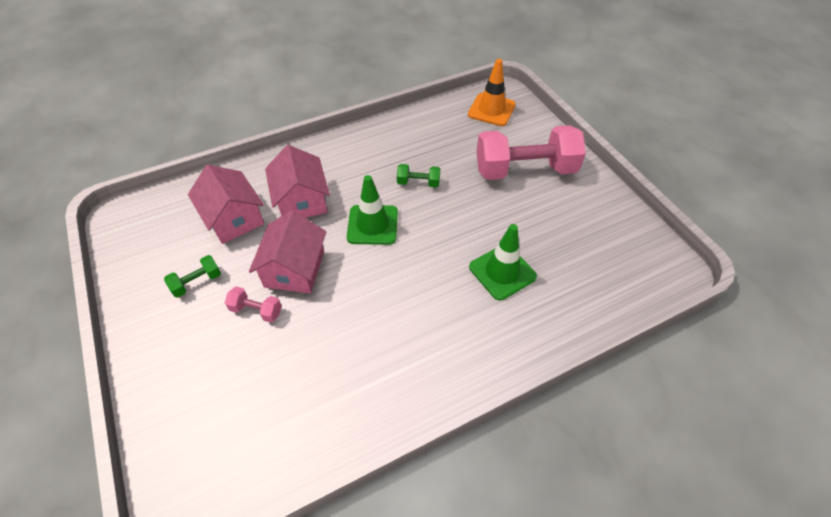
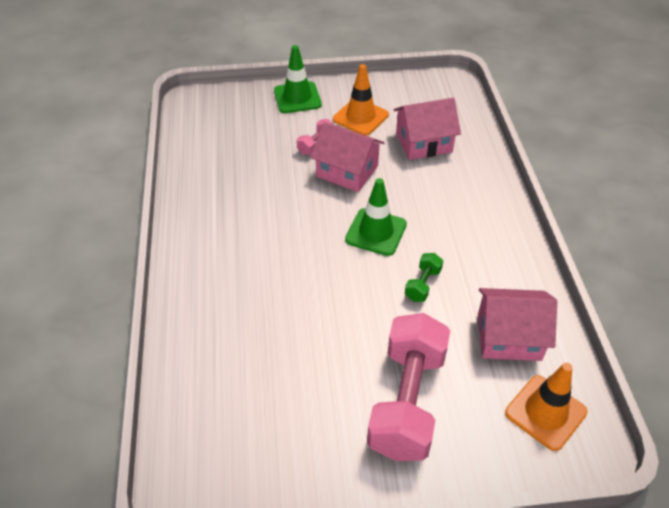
camera: 110 degrees right, 5 degrees down
(197, 282) = (360, 117): green dumbbell -> orange traffic cone
(301, 200) = (430, 188): pink house -> pink house (509, 337)
(502, 272) = (268, 316): green traffic cone -> green traffic cone (297, 98)

